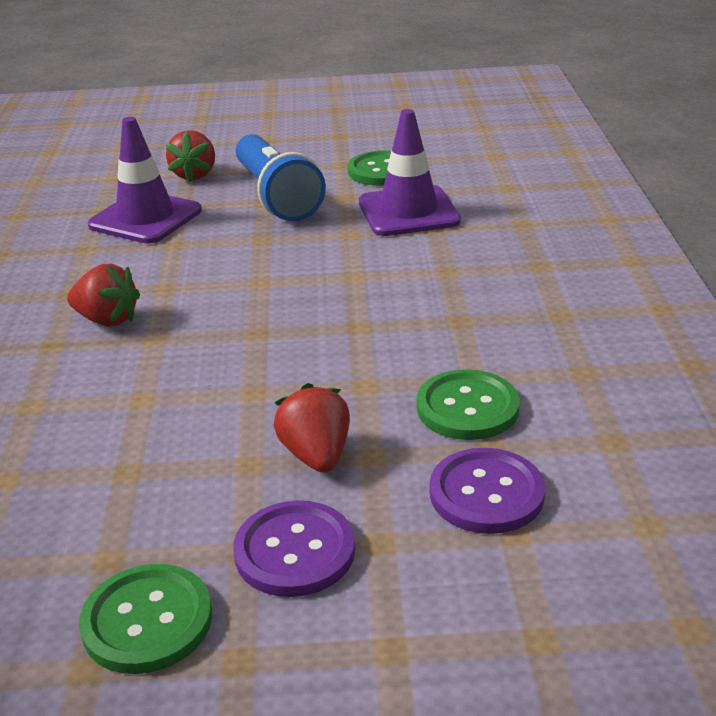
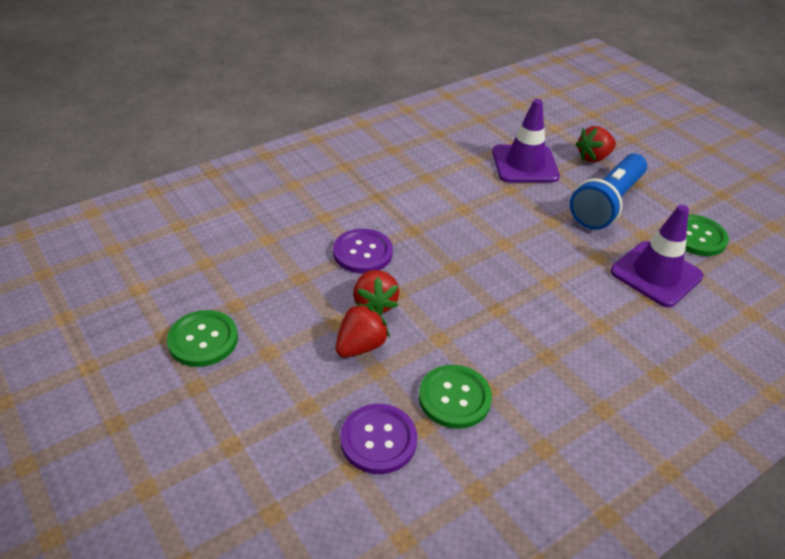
camera: 55 degrees right, 10 degrees up
(107, 320) = (414, 204): red strawberry -> red strawberry (374, 304)
(294, 551) = (279, 372): purple button -> purple button (362, 253)

